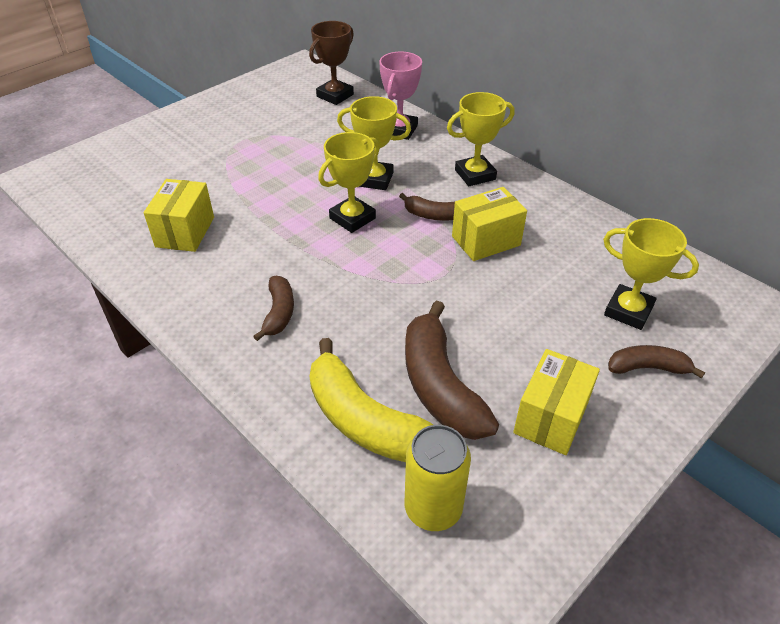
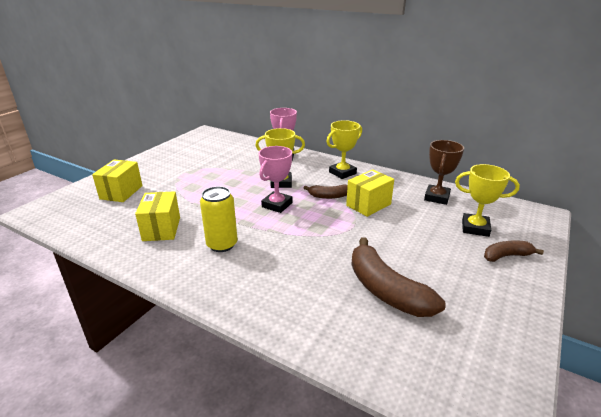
camera: 15 degrees left, 15 degrees down
(279, 313) = (252, 266): brown banana -> none
(335, 95) = (234, 144): brown trophy -> brown trophy (437, 197)
(352, 218) = (277, 205): yellow trophy -> pink trophy
(365, 421) = (347, 322): yellow banana -> none
(433, 508) = (426, 370): yellow can -> yellow can (222, 244)
(551, 418) = (468, 295): yellow box -> yellow box (121, 192)

